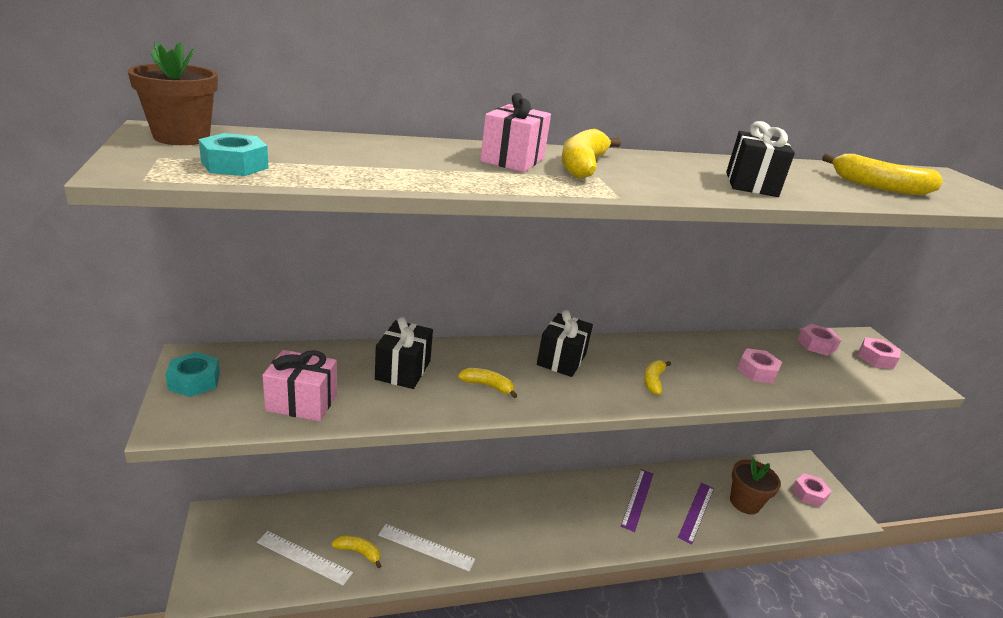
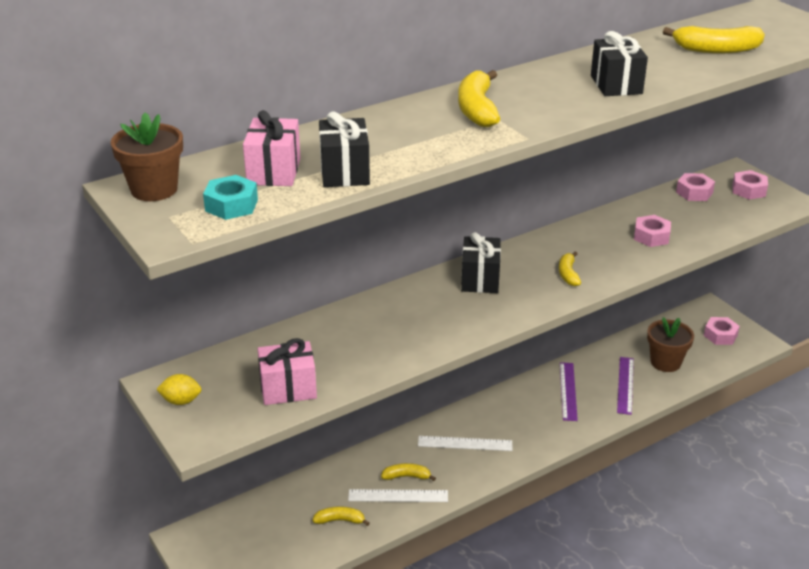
camera: 15 degrees left, 5 degrees up
(194, 381) = (181, 401): turquoise nut -> yellow lemon
(304, 557) = (293, 541): white ruler -> white ruler (465, 443)
(403, 370) = (350, 333): black gift -> black gift (344, 172)
(487, 386) = (432, 324): yellow banana -> yellow banana (406, 476)
(512, 160) = (420, 122): pink gift -> pink gift (274, 171)

